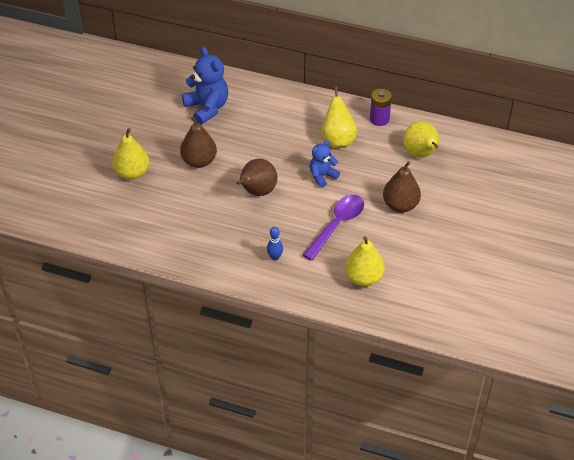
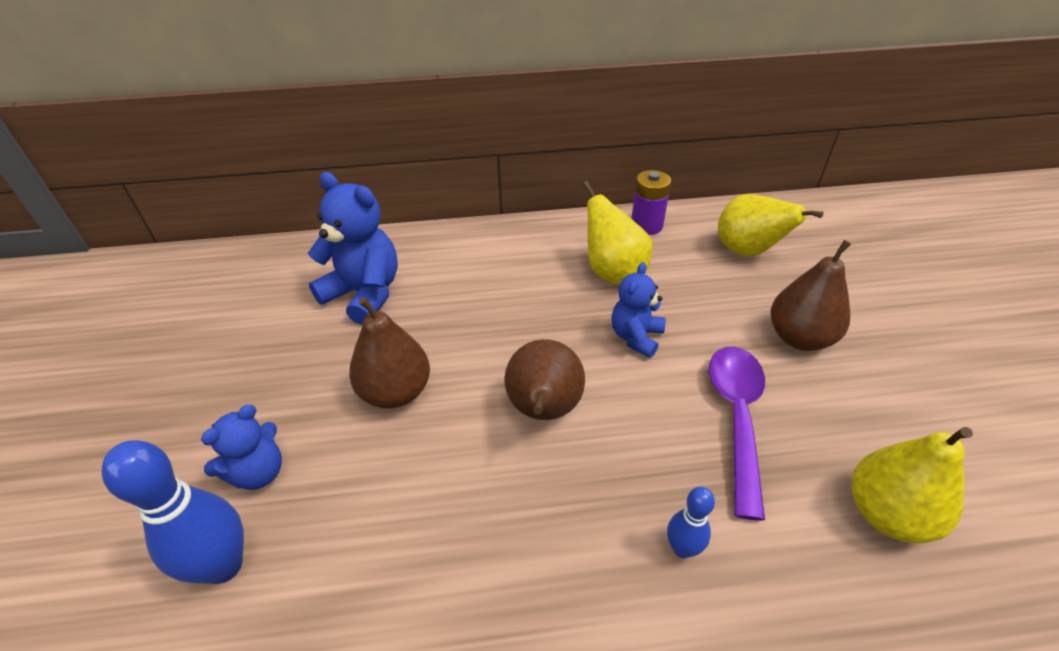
camera: 25 degrees left, 5 degrees down
(111, 200) = (223, 565): none -> blue bowling pin
(132, 173) = (258, 472): yellow pear -> blue teddy bear

